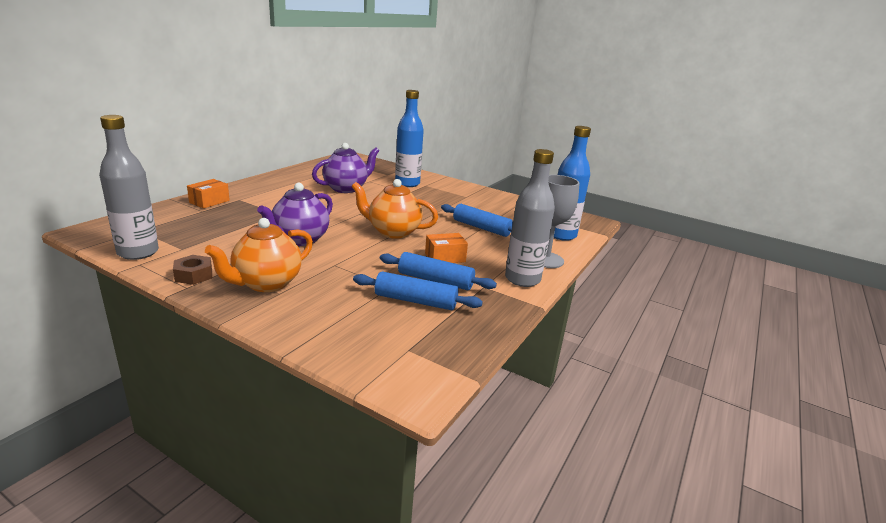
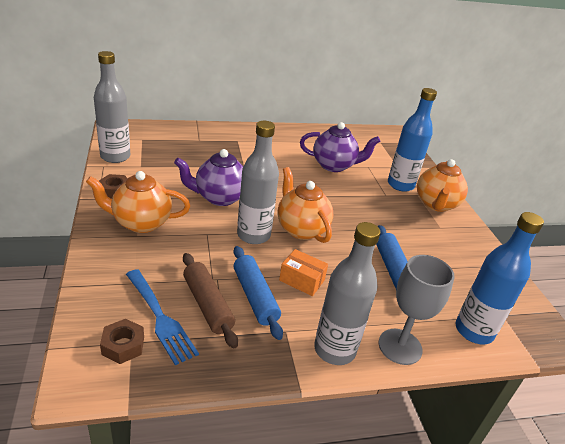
camera: 45 degrees right, 10 degrees up
(209, 202) = (215, 134): orange box -> none
(369, 250) = (253, 235): none -> grey bottle
(400, 326) = (160, 318): none -> blue fork
(407, 355) = (123, 346): none -> brown nut
(415, 301) = (207, 305): blue rolling pin -> brown rolling pin
(444, 186) = (436, 204): none -> orange teapot

